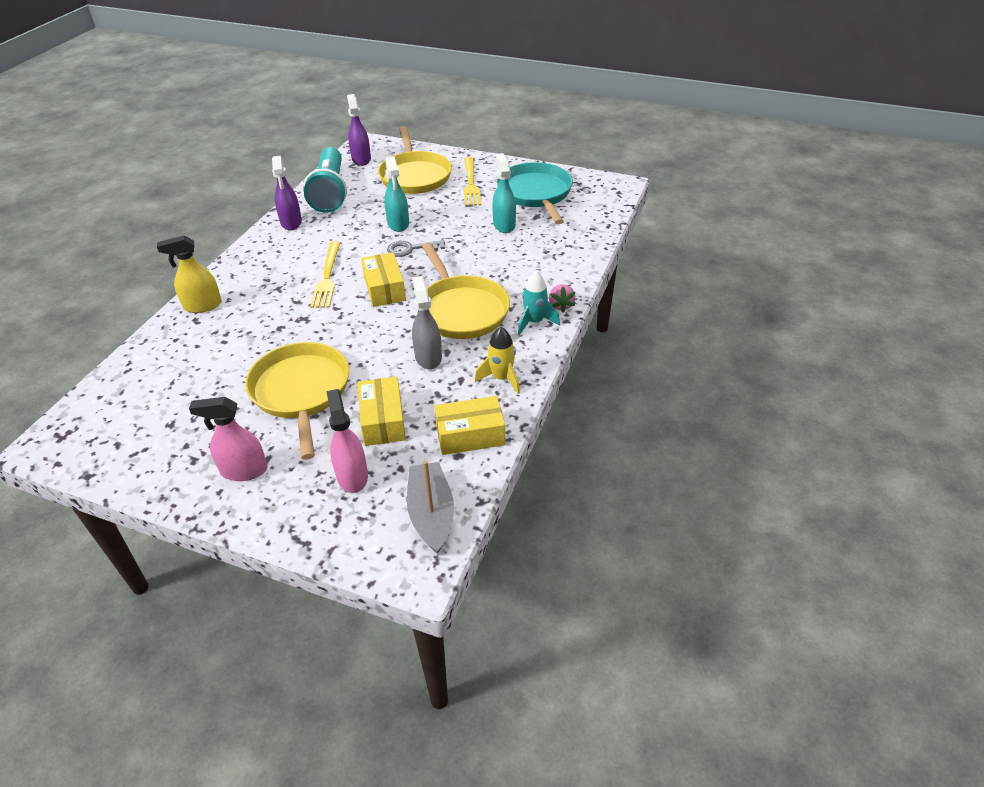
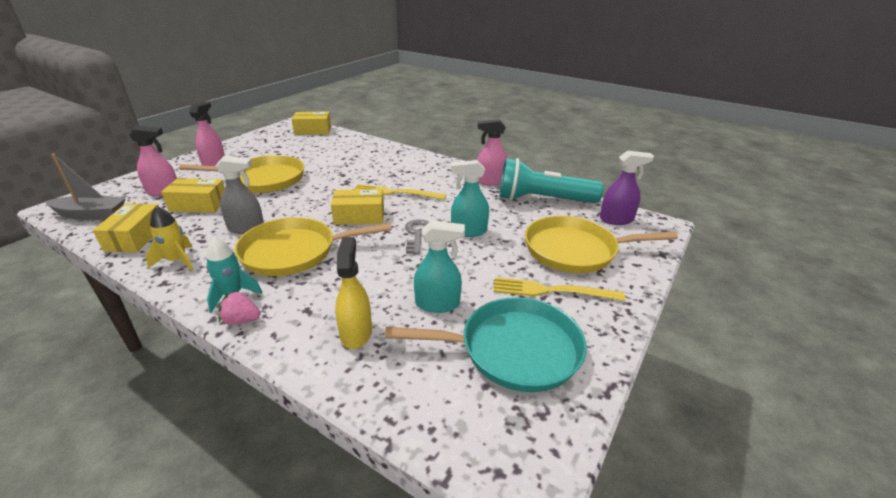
camera: 100 degrees right, 10 degrees down
(95, 408) = (313, 130): none -> yellow box
(202, 306) = (389, 152): yellow spray bottle -> yellow spray bottle (356, 333)
(291, 222) = (490, 181): purple spray bottle -> pink spray bottle

